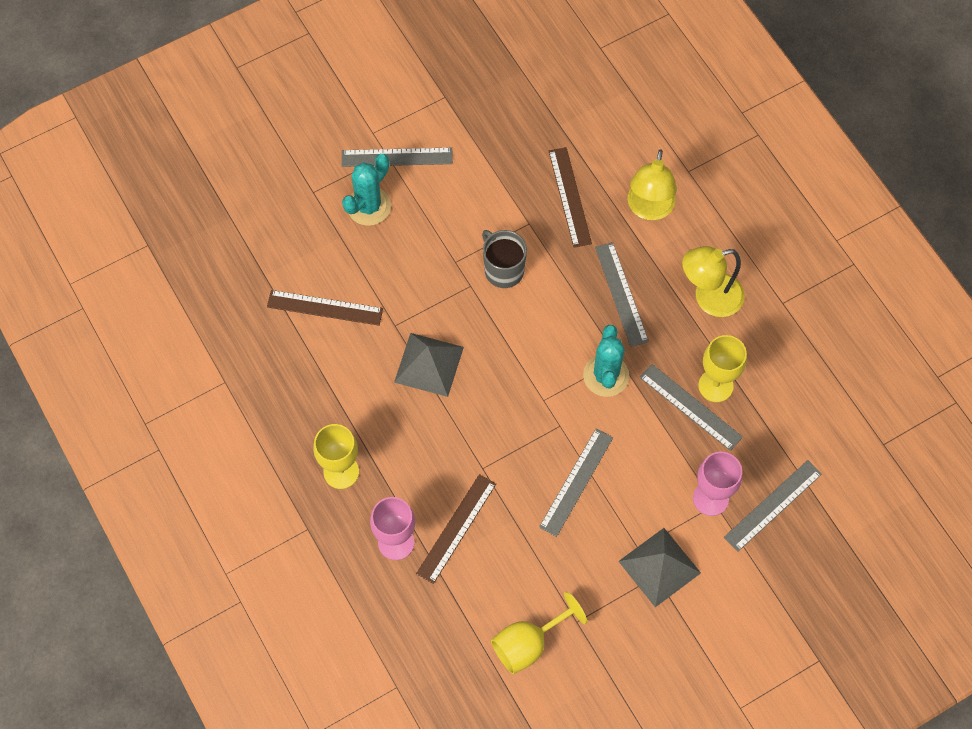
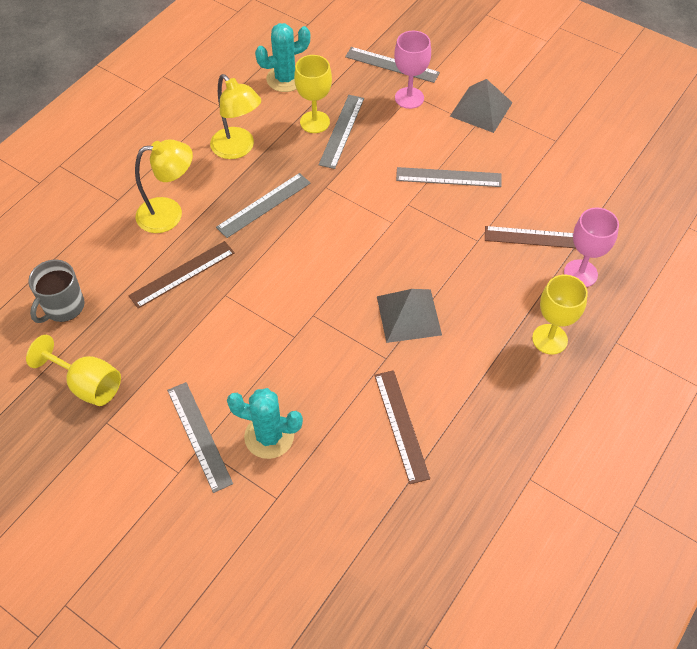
camera: 115 degrees left, 10 degrees down
(503, 270) = (283, 296): grey mug -> grey mug (63, 307)
(528, 643) = (593, 161): yellow goblet -> yellow goblet (87, 384)
(606, 375) = (345, 190): turquoise cactus -> turquoise cactus (285, 79)

